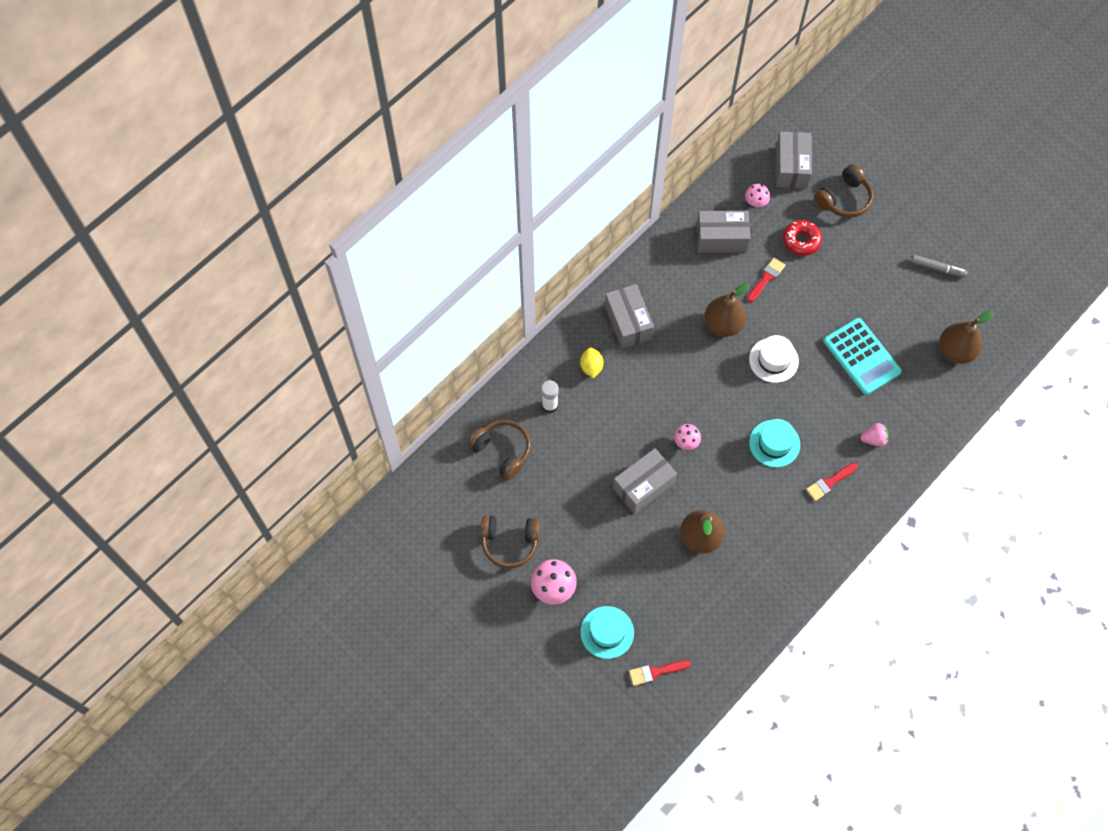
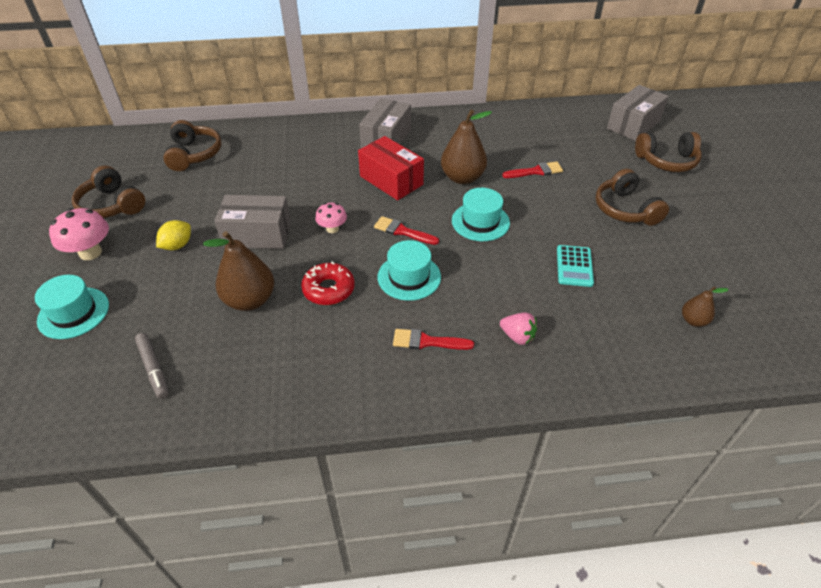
camera: 40 degrees right, 20 degrees down
(550, 405) = (263, 150): white glue stick -> none
(591, 367) = (324, 147): yellow lemon -> yellow lemon (177, 245)
(655, 672) = (56, 377): red brush -> red brush (402, 231)
(677, 365) = (391, 180): none -> red box
(721, 238) = (523, 133): grey box -> none
(756, 202) = (578, 128): pink mushroom -> none
(773, 360) = (480, 222): white hat -> turquoise hat
(801, 240) = (595, 166): red donut -> red donut (328, 289)
(853, 276) = (625, 209): none -> brown headphones
(862, 356) = (574, 266): turquoise calculator -> turquoise calculator, size x0.58
(938, 268) = (729, 248): grey marker -> grey marker (154, 369)
(955, 351) = (693, 320): brown pear -> brown pear, size x0.52

